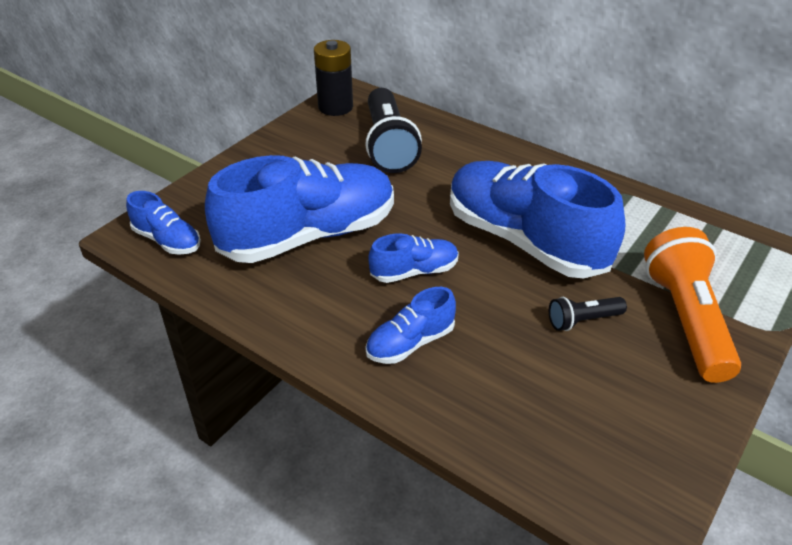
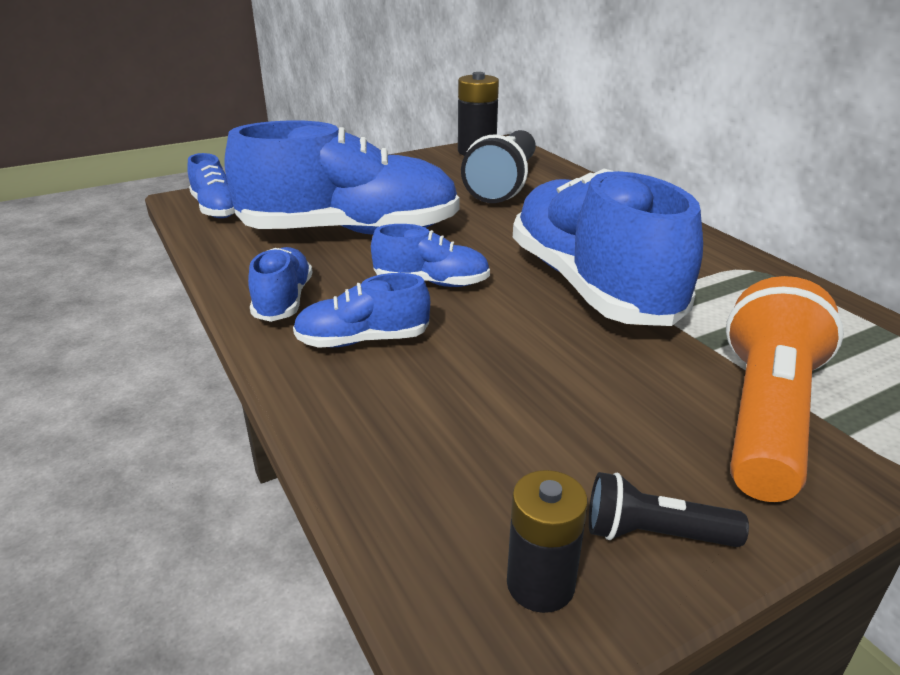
camera: 25 degrees right, 10 degrees down
(320, 325) = (283, 300): none -> blue shoe
(582, 320) = (603, 376): black flashlight -> black flashlight (654, 534)
(642, 479) = (540, 584): none -> black battery

